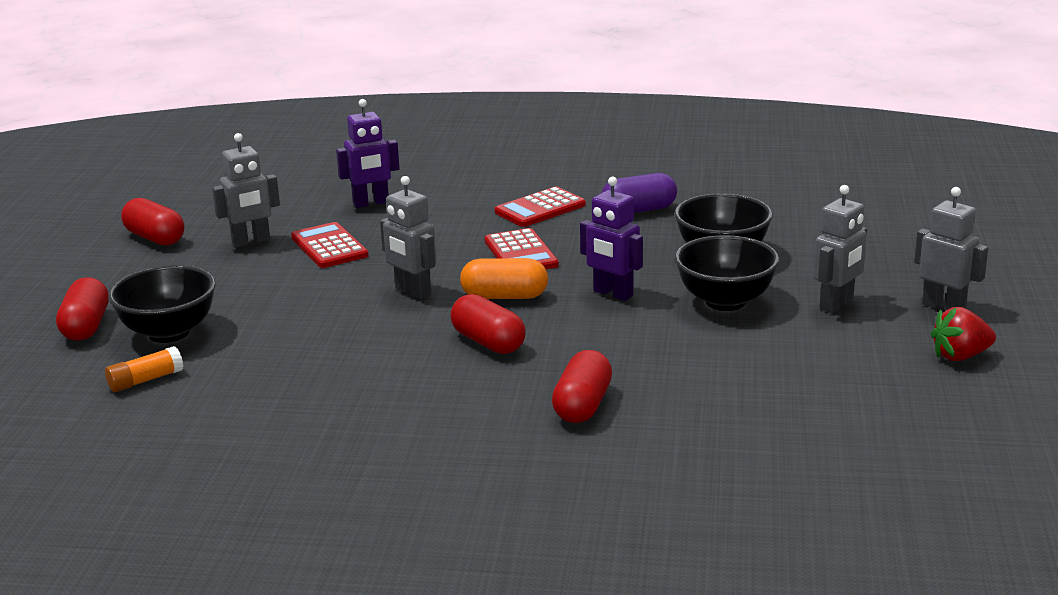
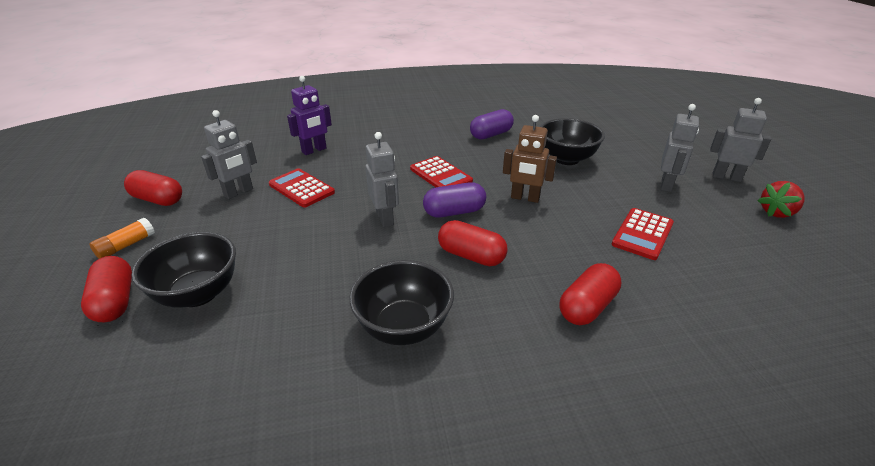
camera: 20 degrees left, 10 degrees up
(145, 380) = (192, 358): orange glue stick -> orange glue stick (126, 246)
(412, 292) = (385, 218): grey robot -> grey robot turned 135 degrees counterclockwise
(504, 297) = (454, 212): orange capsule -> purple capsule
(540, 208) = (429, 141): red calculator -> red calculator (642, 234)
(582, 406) = (587, 307): red capsule -> red capsule turned 45 degrees clockwise
(612, 294) = (525, 198): purple robot -> brown robot
(725, 301) = (600, 193): black bowl -> black bowl (404, 327)

